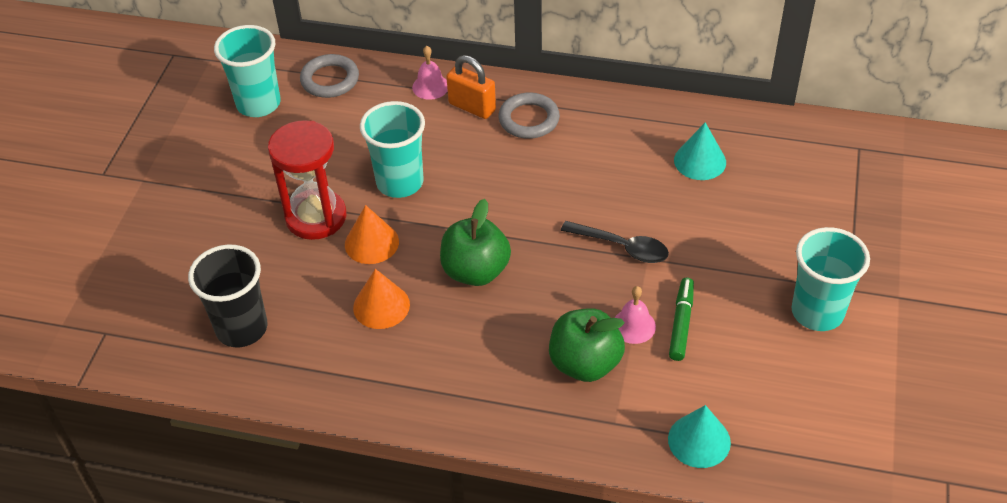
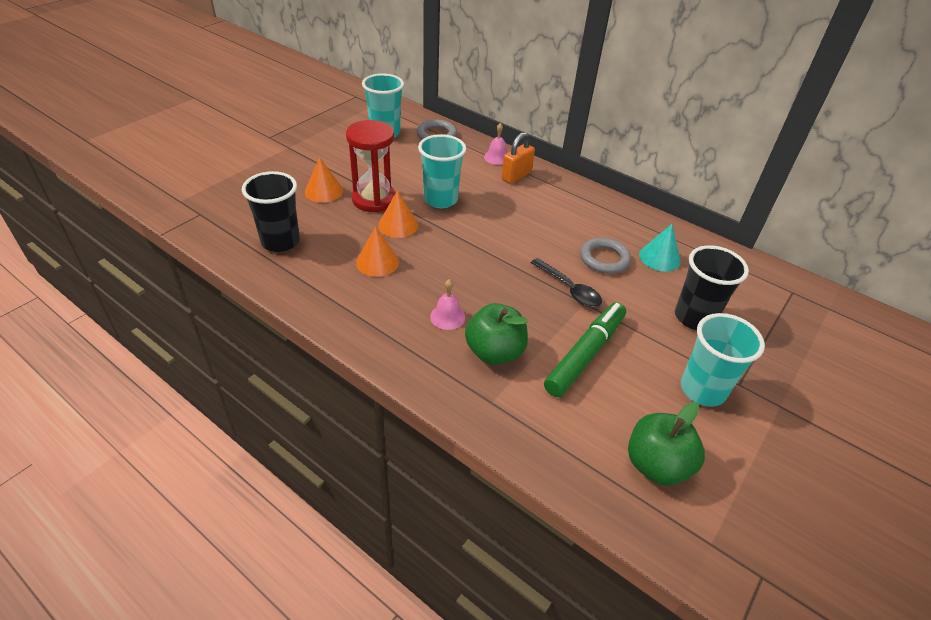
camera: 20 degrees right, 5 degrees down
(242, 231) = (323, 191): none -> orange cone
(472, 107) = (516, 176): orange padlock -> orange padlock turned 75 degrees clockwise
(475, 271) = (455, 265): green apple -> green apple (656, 465)
(529, 119) = (550, 194): grey ring -> grey ring (604, 259)
(633, 326) = (547, 342): pink bell -> pink bell (447, 317)
(681, 323) = (585, 354): green marker -> green marker, size x1.69
(699, 440) = (551, 443): turquoise cone -> none
(772, 226) = (694, 317): none -> black cup

